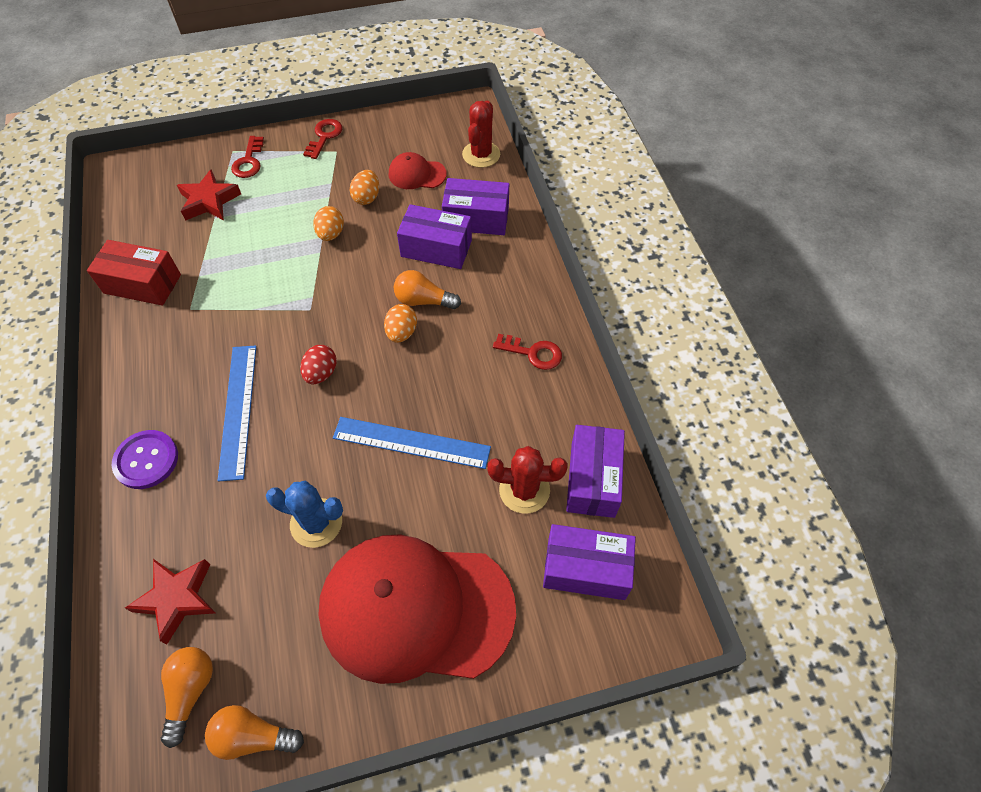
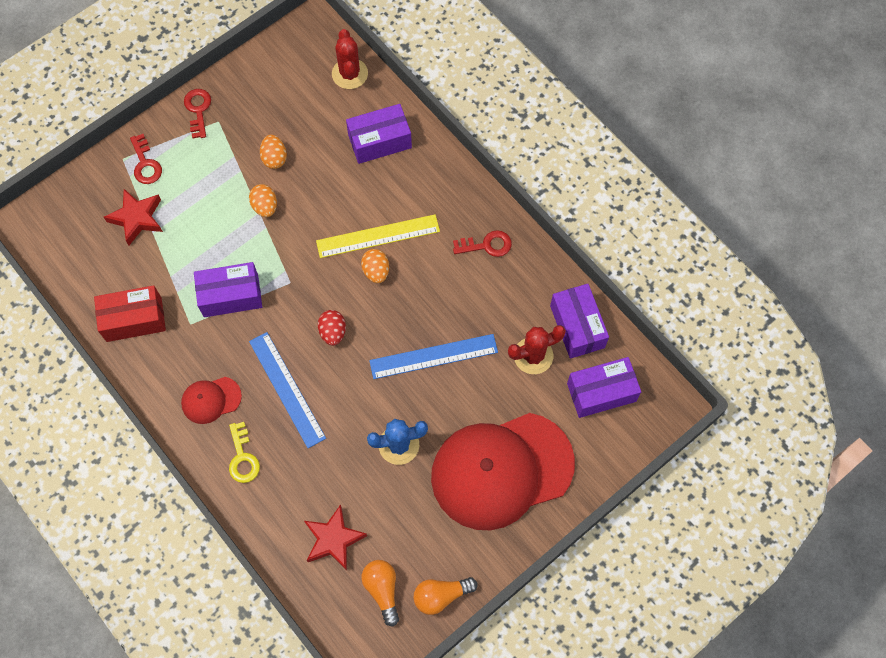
camera: 25 degrees left, 10 degrees up
(146, 460) = (242, 457): purple button -> yellow key
(417, 174) = (304, 117): red cap -> red cap (211, 400)
(423, 301) = (378, 236): orange light bulb -> yellow ruler
(436, 248) = (362, 184): purple box -> purple box (231, 296)

